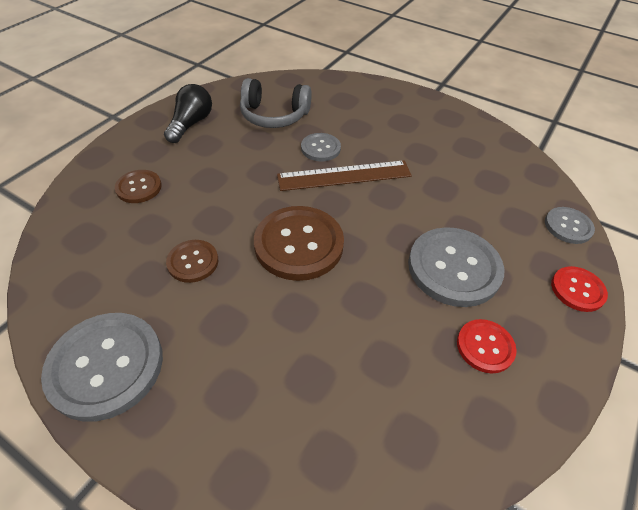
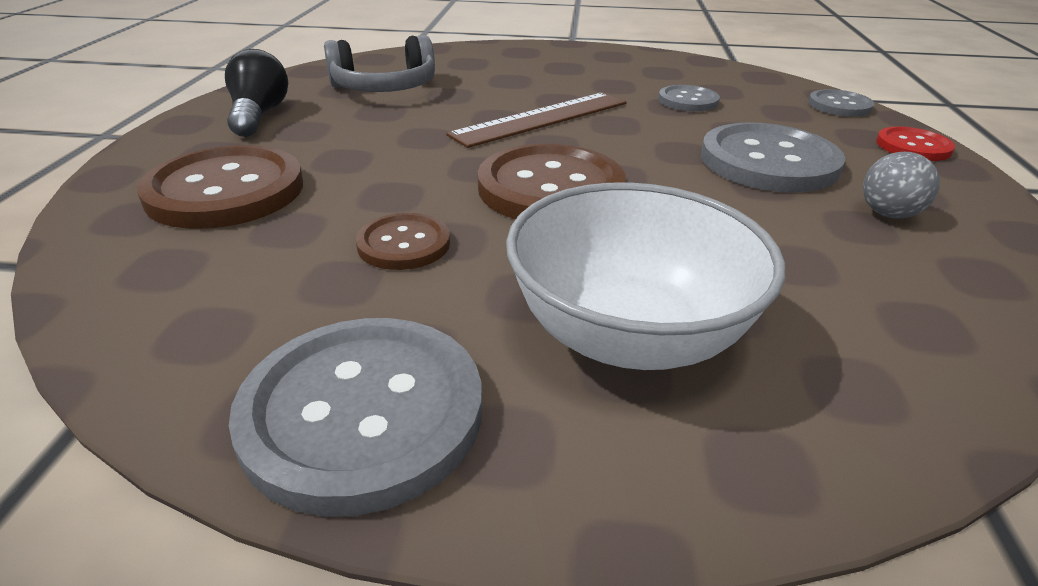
camera: 25 degrees left, 15 degrees down
(139, 187) = (225, 191): brown button -> brown button, size x1.85
(249, 373) = (629, 335): none -> white bowl
(320, 148) = (482, 103): grey button -> grey button (688, 101)
(485, 346) = (888, 214): red button -> grey ball

